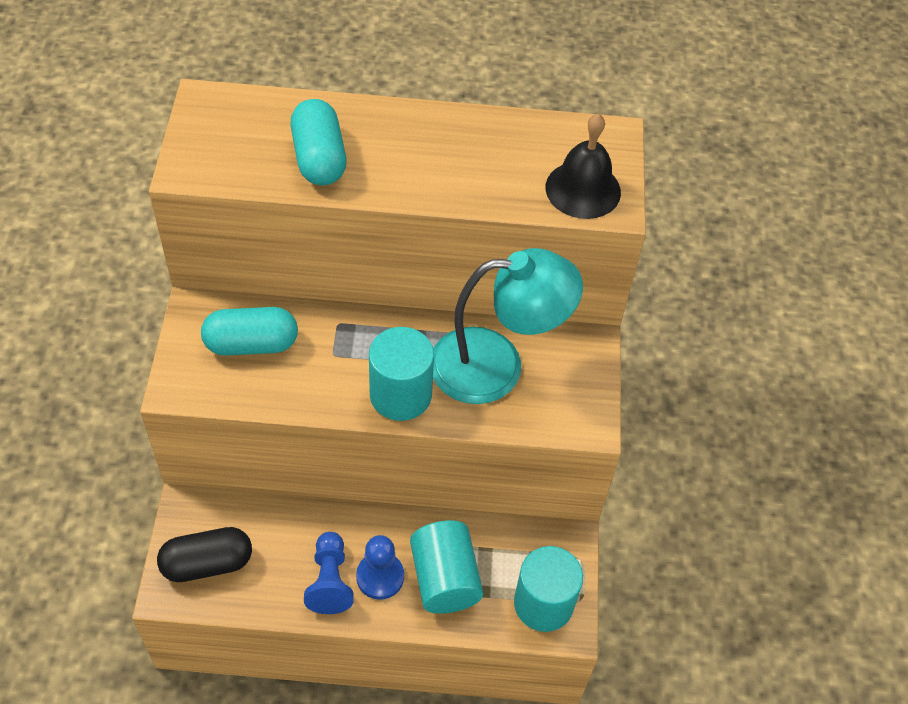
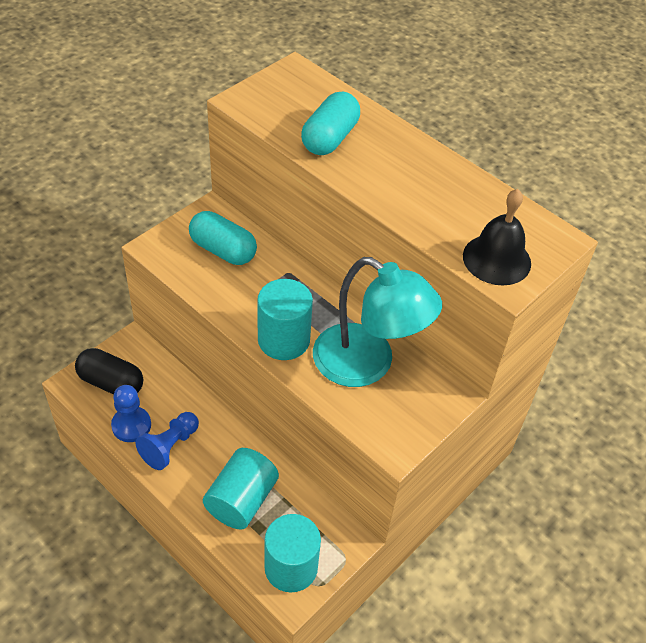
camera: 40 degrees right, 5 degrees down
(380, 577) = (202, 467): blue pawn -> blue pawn (131, 425)

